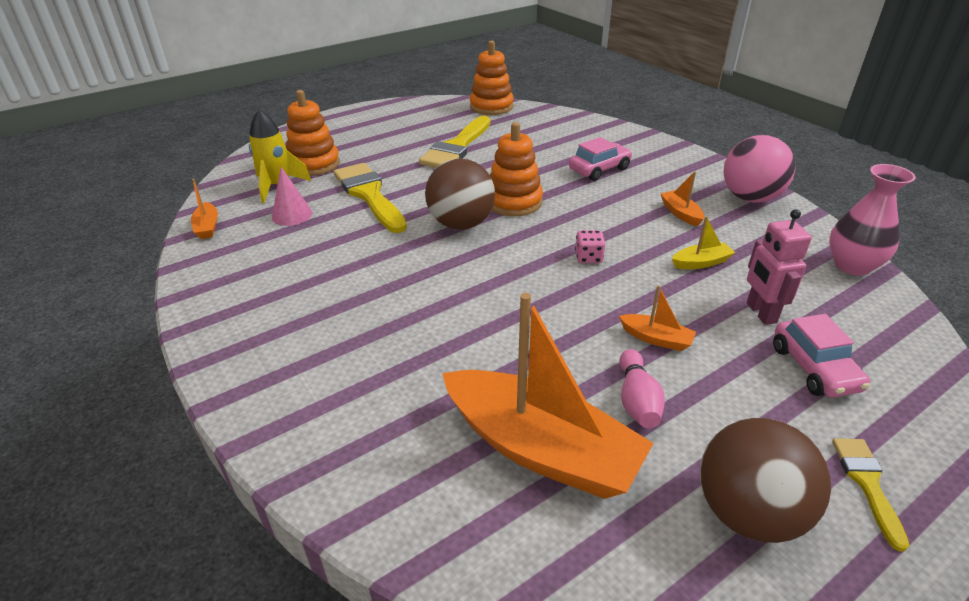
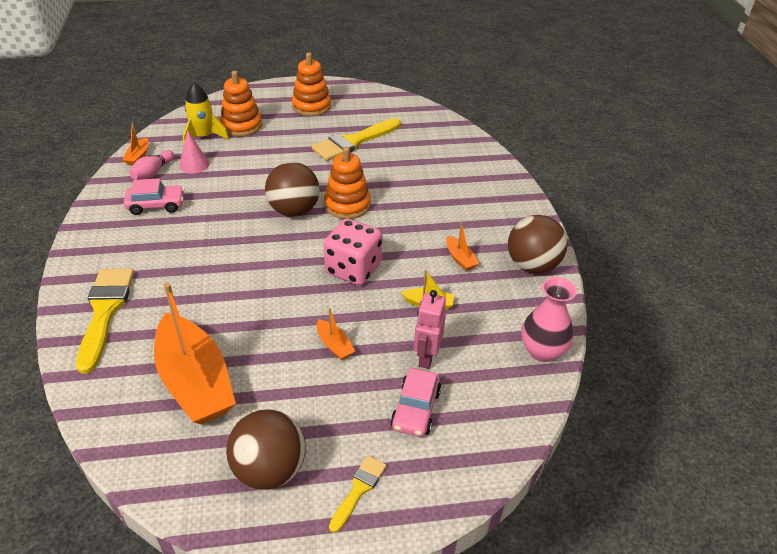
camera: 25 degrees right, 5 degrees up
(369, 195) = (255, 165): yellow brush -> yellow brush (105, 311)
(491, 107) = (417, 110): orange stacking toy -> orange stacking toy (311, 106)
(588, 257) = (353, 269): pink dice -> pink dice, size x2.23
(599, 169) = (440, 198): pink car -> pink car (156, 205)
(637, 400) = (278, 379): pink bowling pin -> pink bowling pin (153, 172)
(680, 213) = (460, 258): orange boat -> orange boat turned 150 degrees clockwise
(750, 198) = (532, 265): pink ball -> brown ball

